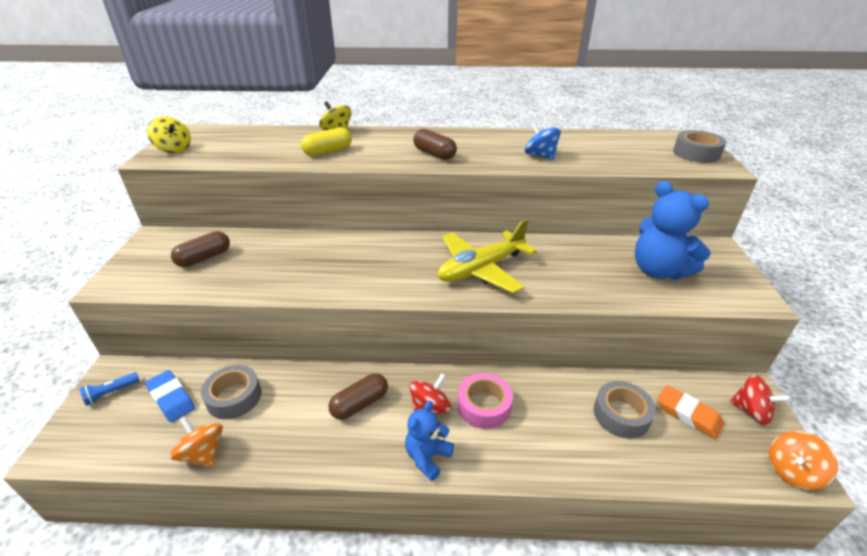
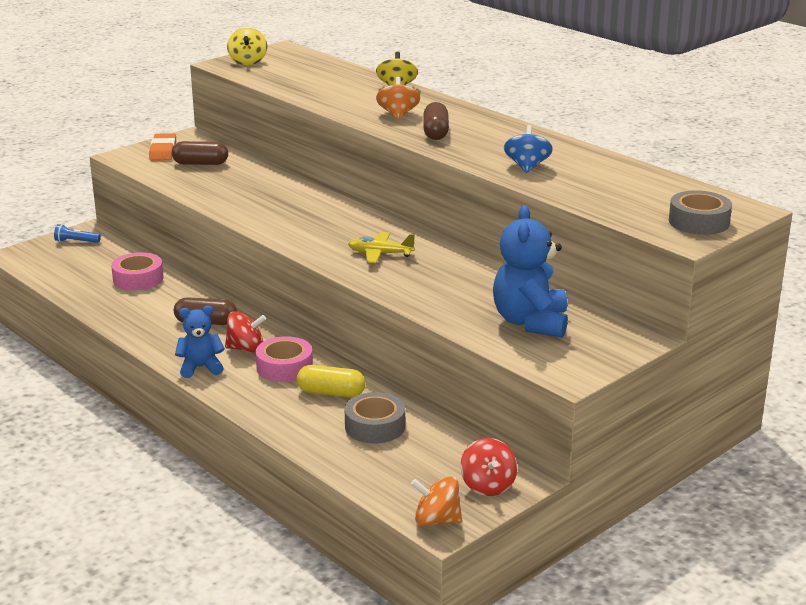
camera: 45 degrees right, 10 degrees down
(171, 398) = (103, 261): blue eraser -> none
(203, 453) = (83, 296): orange spinning top -> orange spinning top (398, 115)
(234, 397) = (138, 279): grey tape -> pink tape
(328, 151) = (354, 101): yellow capsule -> yellow capsule (331, 393)
(481, 269) = (380, 254): yellow plane -> yellow plane, size x0.55
(688, 414) = (429, 456): orange eraser -> orange eraser (163, 151)

